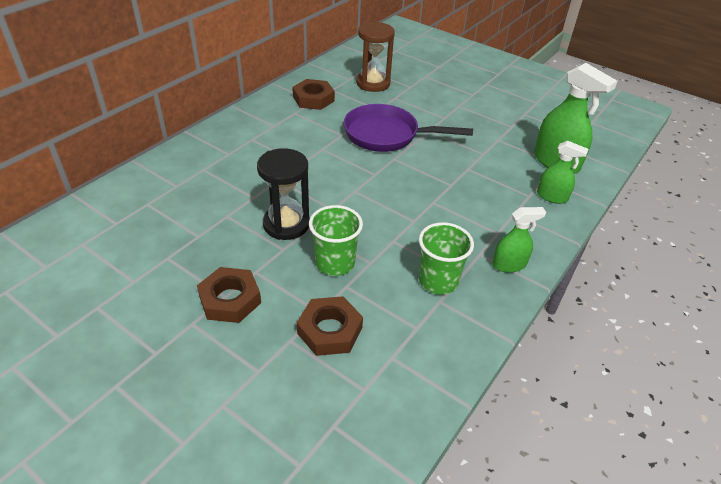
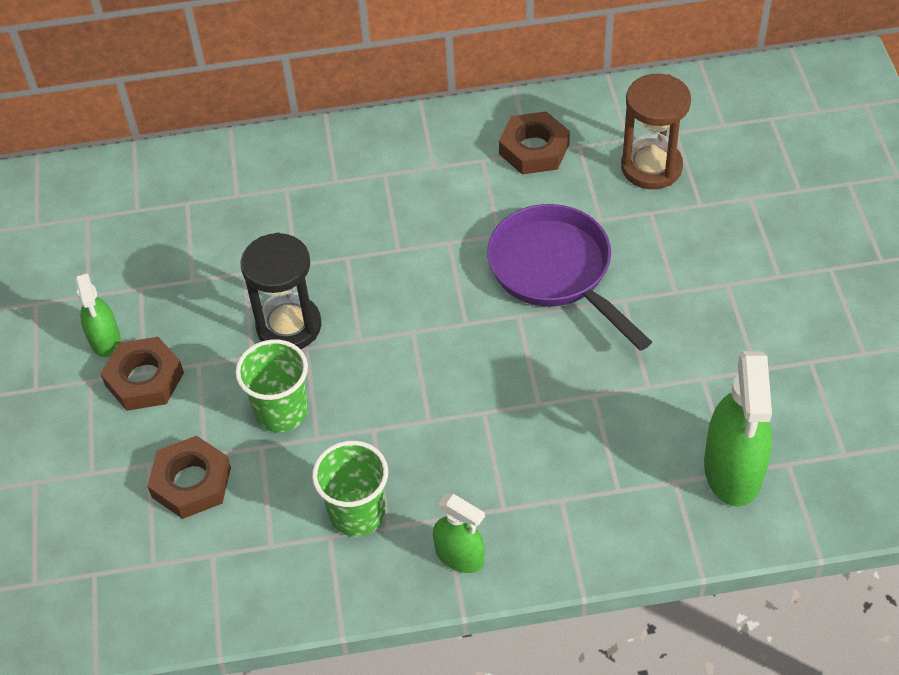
camera: 50 degrees right, 10 degrees up
(552, 197) = (646, 513): green spray bottle -> green spray bottle (105, 340)

